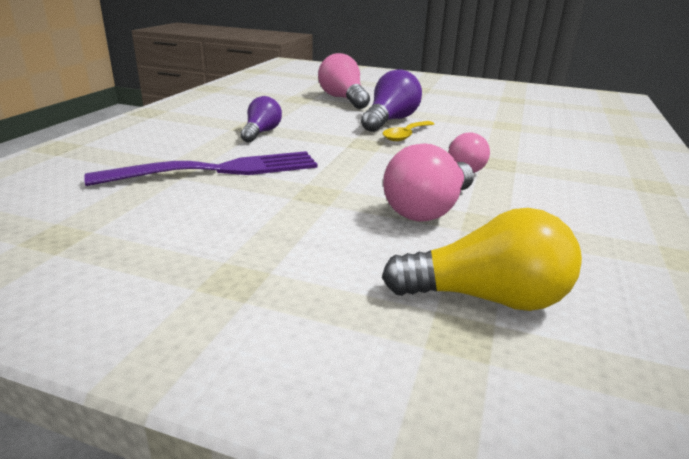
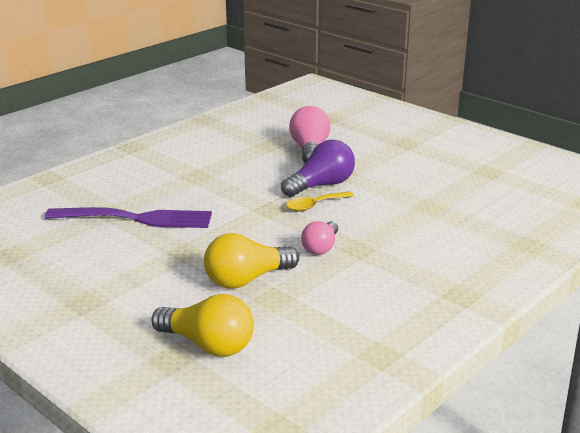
camera: 25 degrees right, 0 degrees up
(261, 133) = (198, 184): purple light bulb -> none
(428, 209) = (247, 279): pink light bulb -> yellow light bulb

